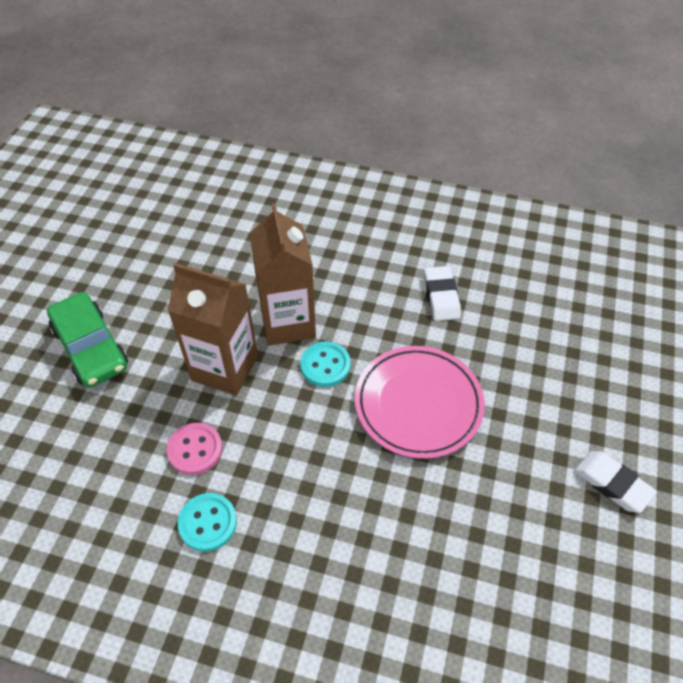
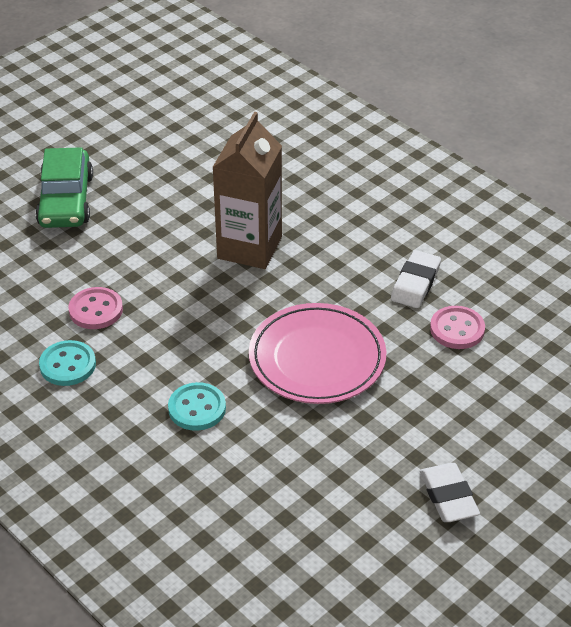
camera: 30 degrees right, 10 degrees down
(225, 368) = (166, 261): brown carton -> none
(325, 365) = (256, 294): turquoise button -> turquoise button (197, 408)
(502, 323) = (457, 329): none -> pink button

